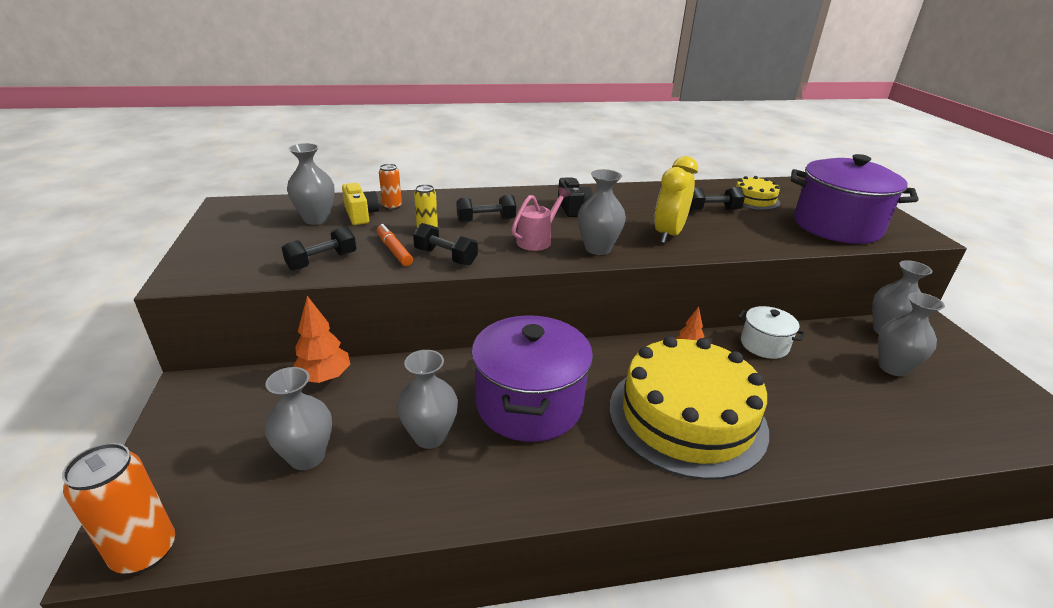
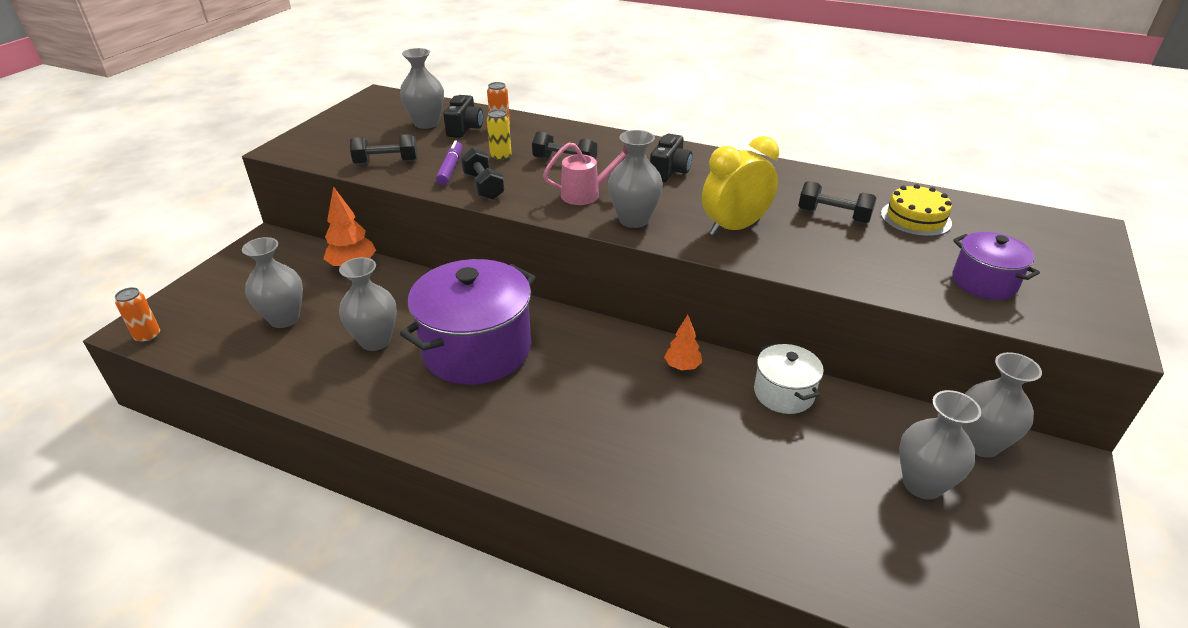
camera: 35 degrees right, 5 degrees up
(145, 552) = (148, 336): orange can -> orange can, size x0.56
(361, 215) = (465, 129): yellow camera -> black camera
(394, 250) = (450, 168): orange marker -> purple marker
(687, 417) = (601, 422): yellow cake -> none
(836, 226) = (984, 282): purple pot -> purple pot, size x0.51

